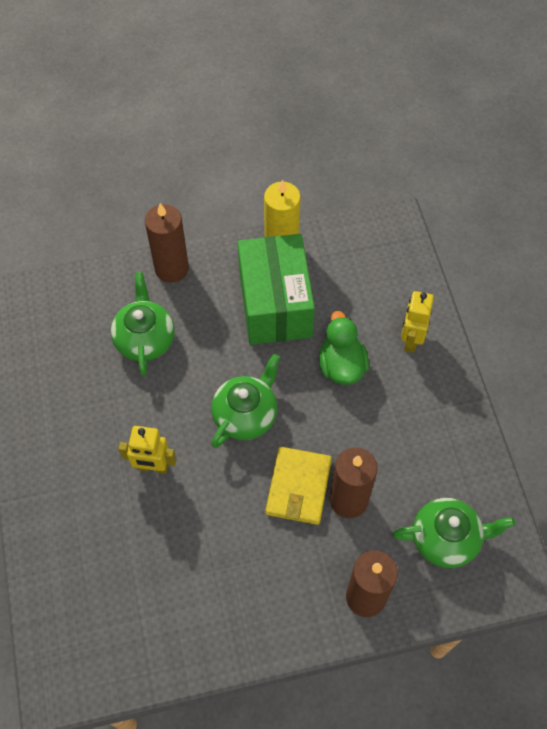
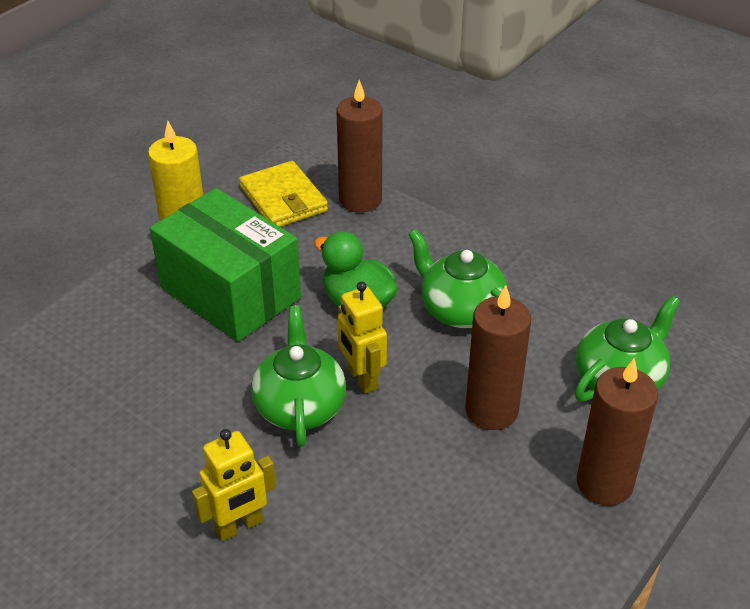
camera: 40 degrees left, 20 degrees down
(145, 339) = (103, 408): green teapot -> green teapot (460, 310)
(171, 268) = (73, 326): brown candle -> brown candle (360, 200)
(298, 487) = (427, 434): yellow wallet -> yellow wallet (283, 199)
(410, 339) = (403, 244): yellow robot -> yellow robot (362, 378)

